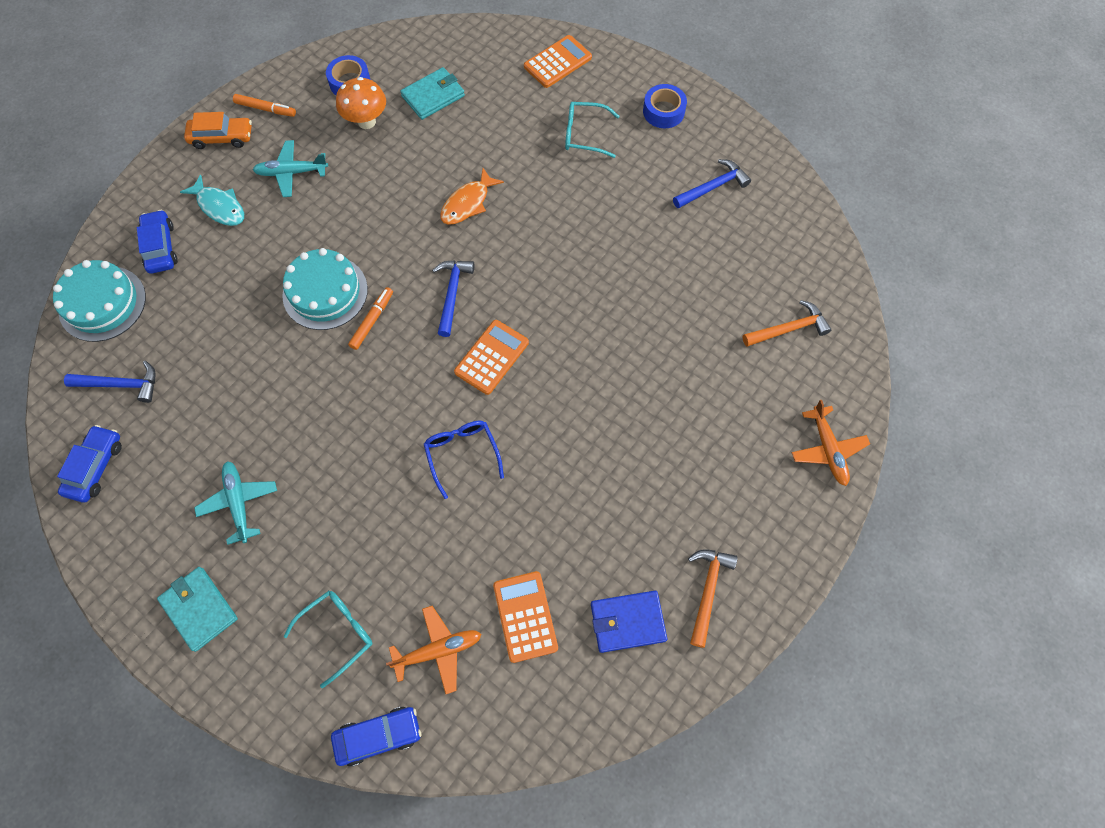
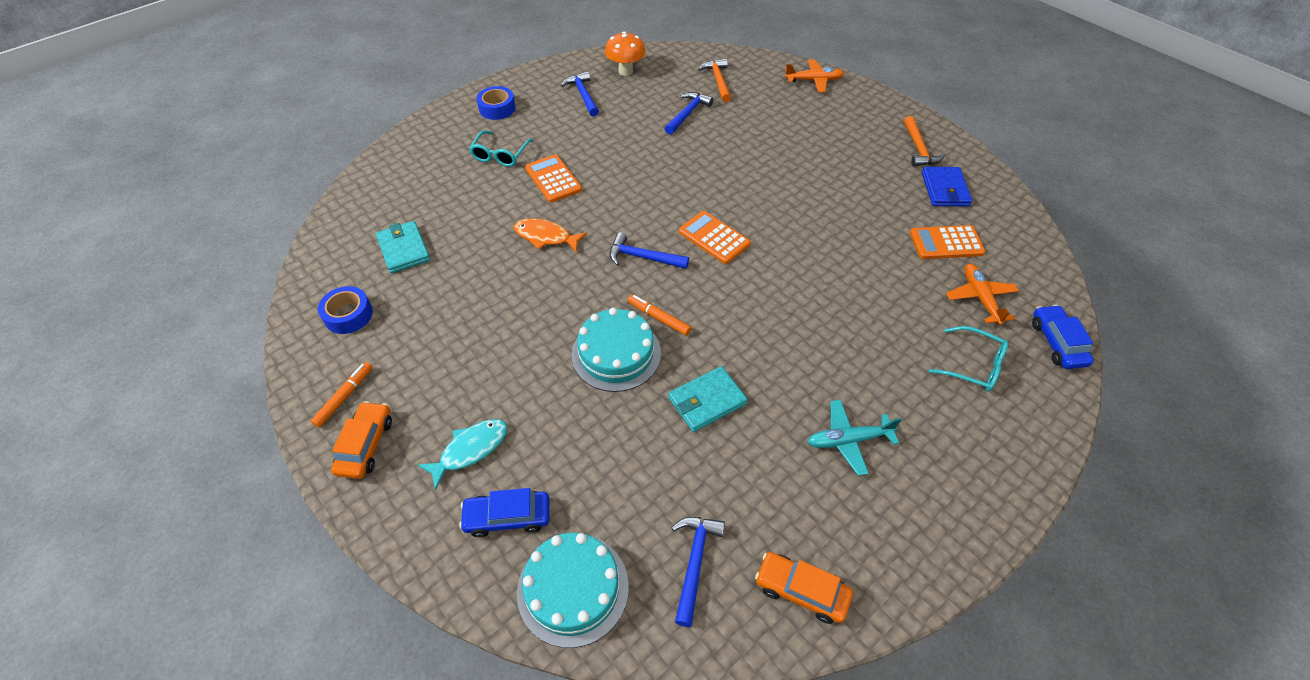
camera: 80 degrees left, 15 degrees down
(95, 467) = (801, 590): blue car -> orange car
(199, 609) = (962, 479): turquoise wallet -> turquoise wallet (707, 401)
(291, 173) = (450, 375): turquoise plane -> none
(337, 633) = (973, 365): turquoise glasses -> turquoise glasses turned 150 degrees clockwise
(366, 121) = (410, 305): orange mushroom -> orange mushroom (625, 71)
(462, 454) = (805, 266): blue glasses -> none
(468, 203) = (546, 237): orange fish -> orange fish turned 150 degrees clockwise
(557, 62) = (409, 161): orange calculator -> orange calculator (553, 179)
(706, 302) = (687, 114): none -> blue hammer
(707, 591) = (918, 148): orange hammer -> orange hammer turned 120 degrees counterclockwise

